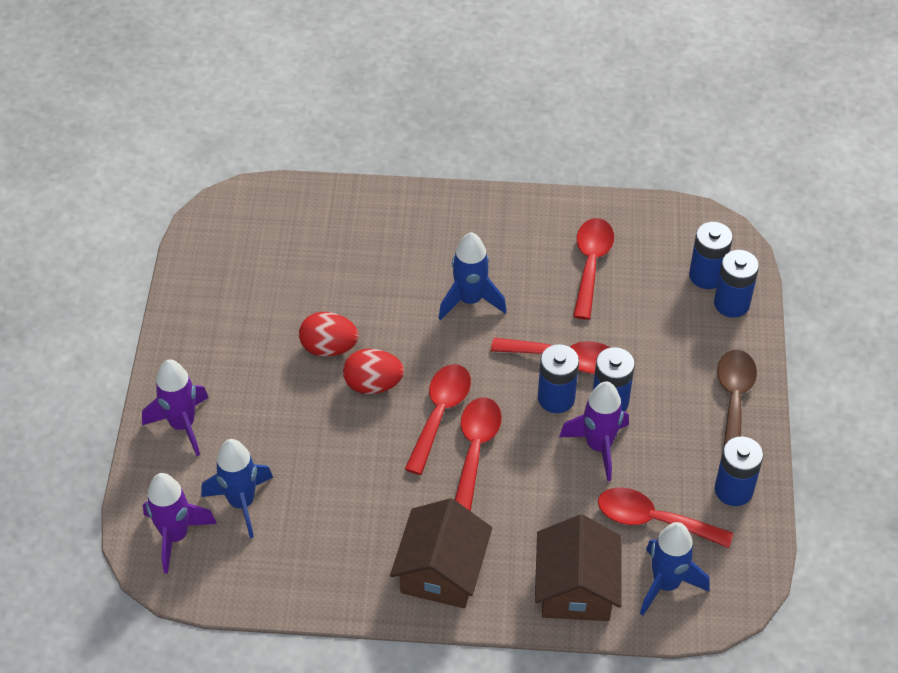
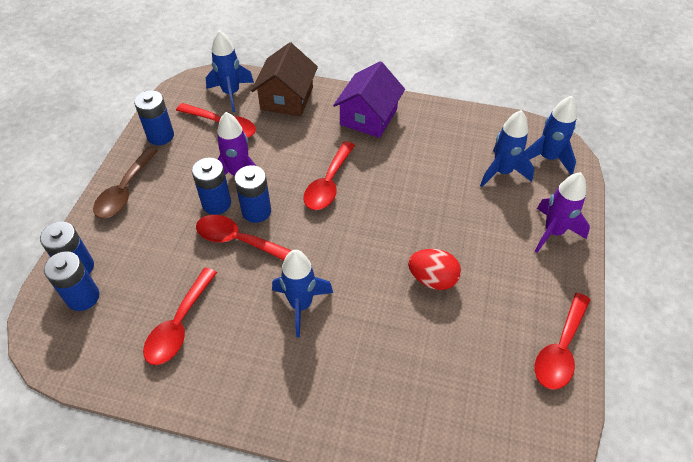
camera: 170 degrees left, 0 degrees up
(175, 536) = (547, 158): purple rocket -> blue rocket
(373, 384) = (398, 242): red egg -> none
(440, 414) = (349, 212): red spoon -> red spoon (560, 349)
(441, 571) = (368, 117): brown house -> purple house

